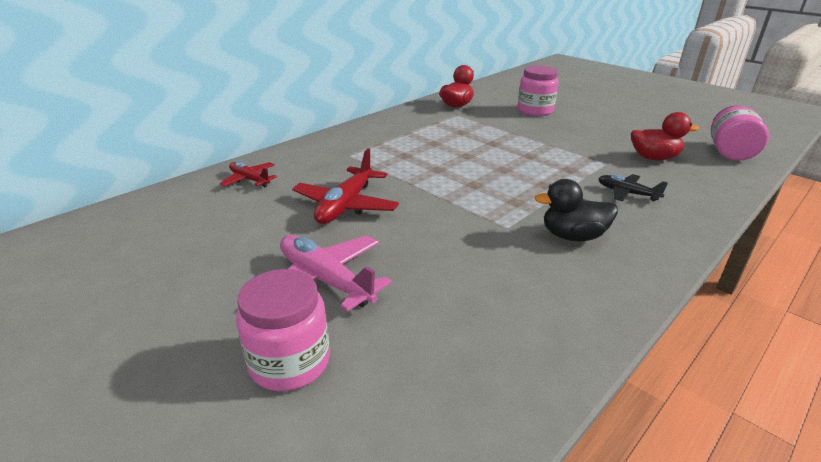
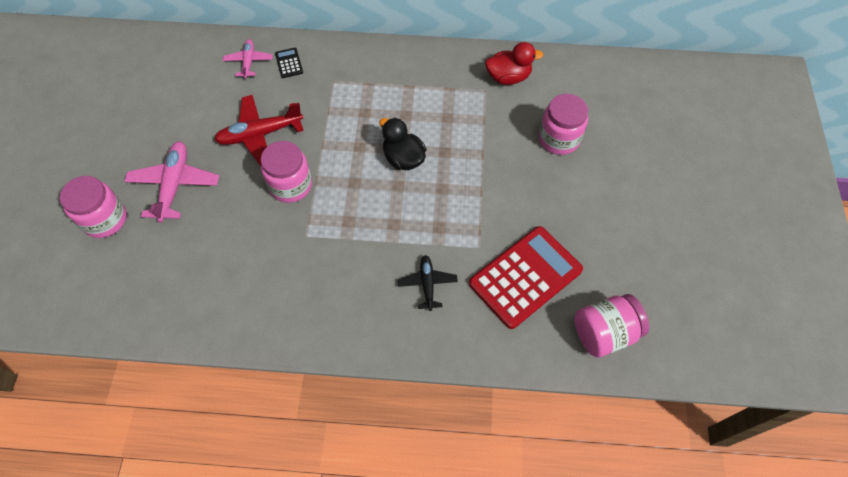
camera: 50 degrees right, 30 degrees up
(249, 180) = (249, 62): red plane -> pink plane
(291, 164) = (289, 63): none -> black calculator
(433, 213) = (290, 185): none -> pink jar
(572, 236) = (325, 278): black duck -> black duck (403, 158)
(654, 158) = (525, 277): red duck -> red calculator

